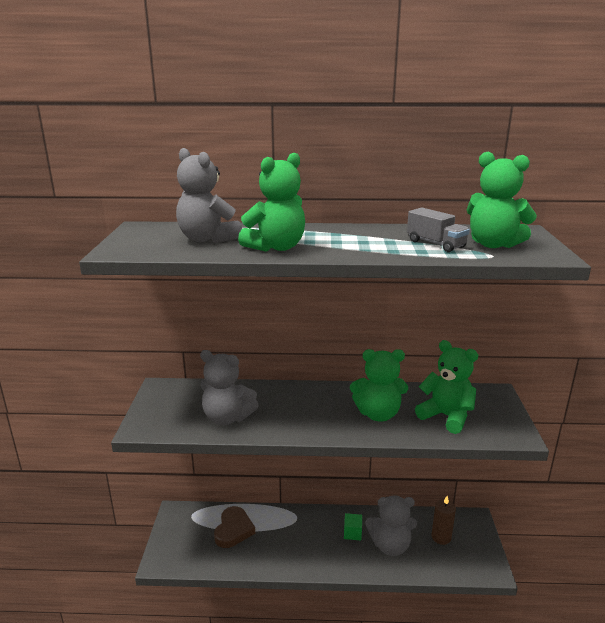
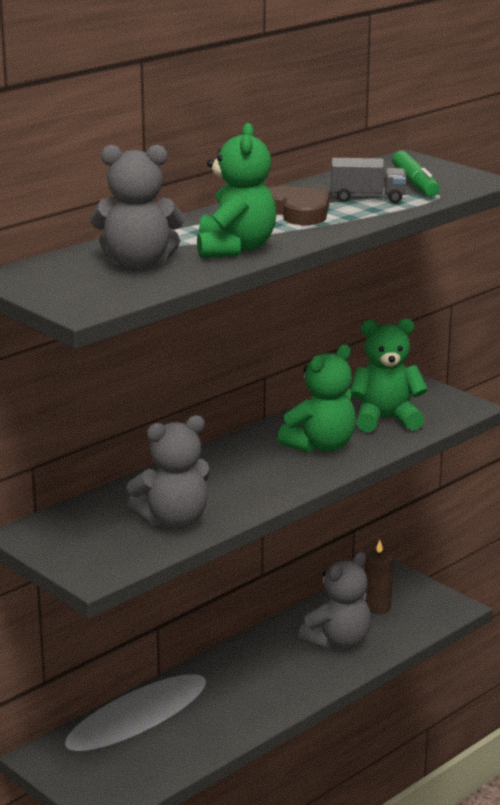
camera: 45 degrees left, 0 degrees up
(233, 530) = (146, 728): brown heart -> brown heart (298, 212)
(352, 533) = (284, 654): green cube -> none
(493, 244) = (415, 183): green teddy bear -> green marker

